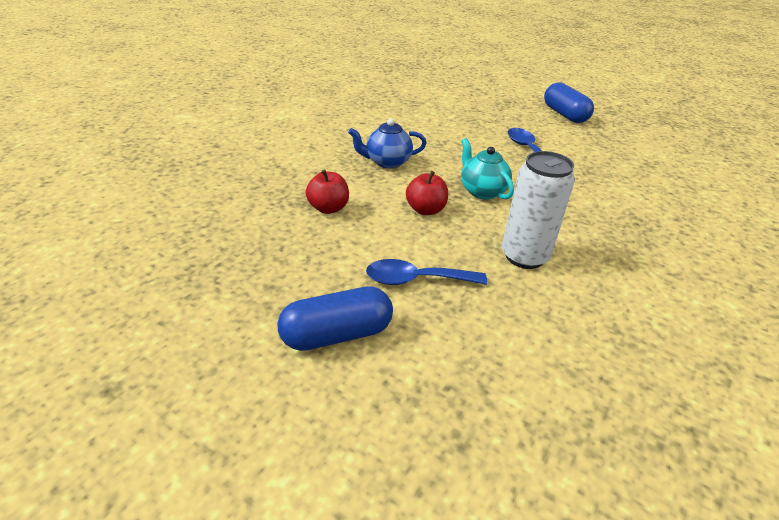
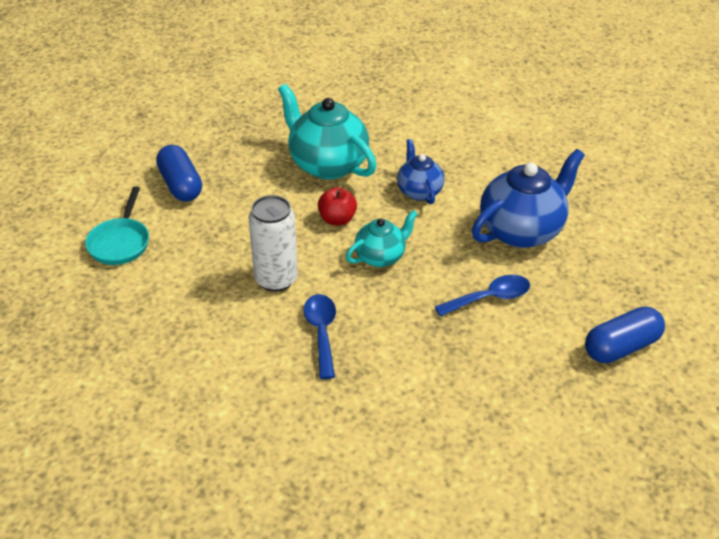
camera: 85 degrees right, 5 degrees up
(328, 208) = (327, 164): red apple -> turquoise teapot
(416, 280) = (238, 217): blue spoon -> blue spoon (321, 332)
(446, 127) = (521, 230): none -> blue teapot
(467, 407) = (120, 242): none -> turquoise pan

